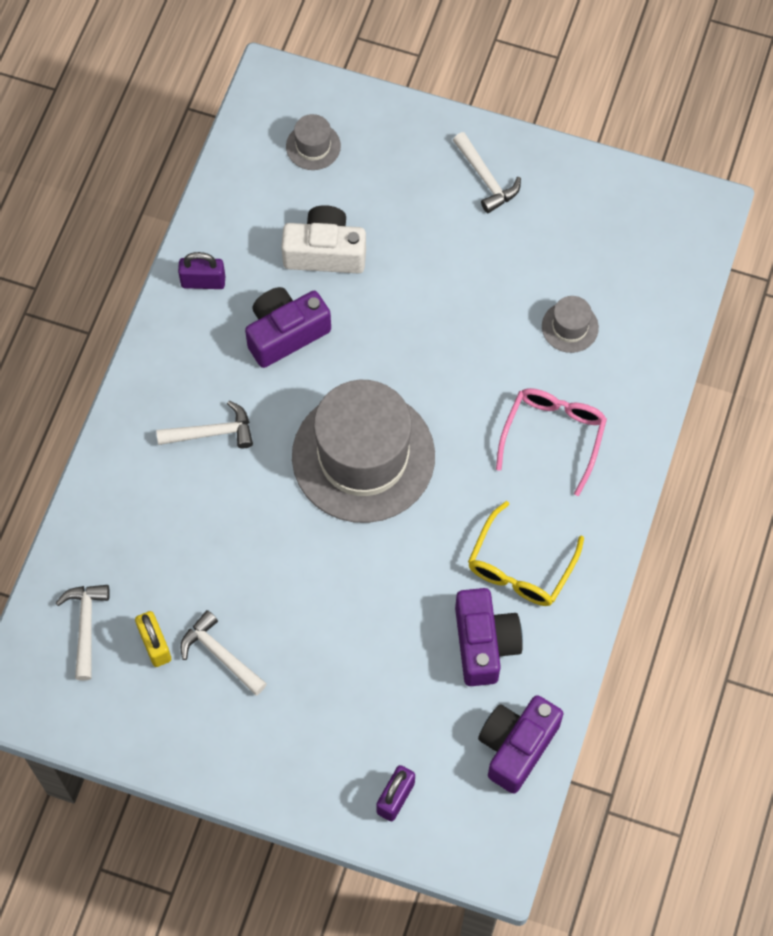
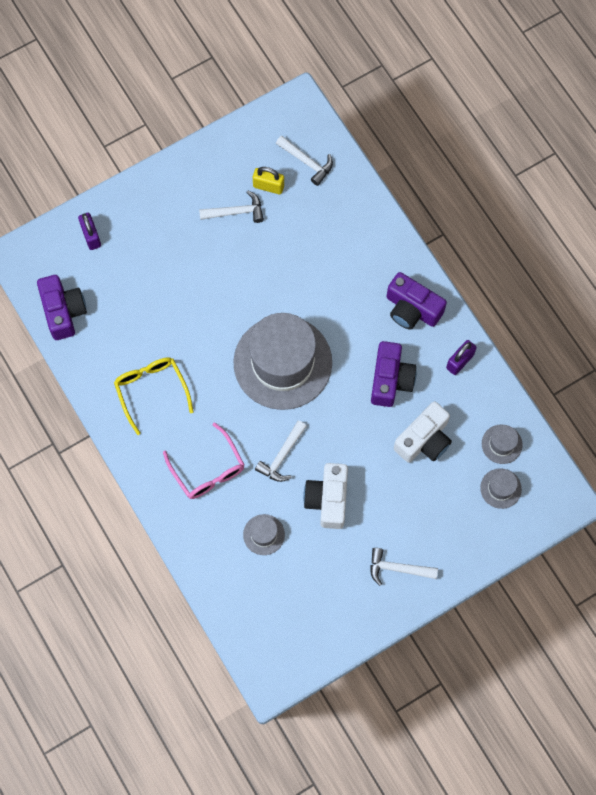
camera: 130 degrees right, 5 degrees up
(212, 433) = (363, 298): white hammer -> white hammer (282, 456)
(263, 178) = (501, 444): none -> grey hat
(475, 295) = (328, 499): none -> white camera
(484, 643) = (128, 339): purple camera -> purple camera (412, 309)

